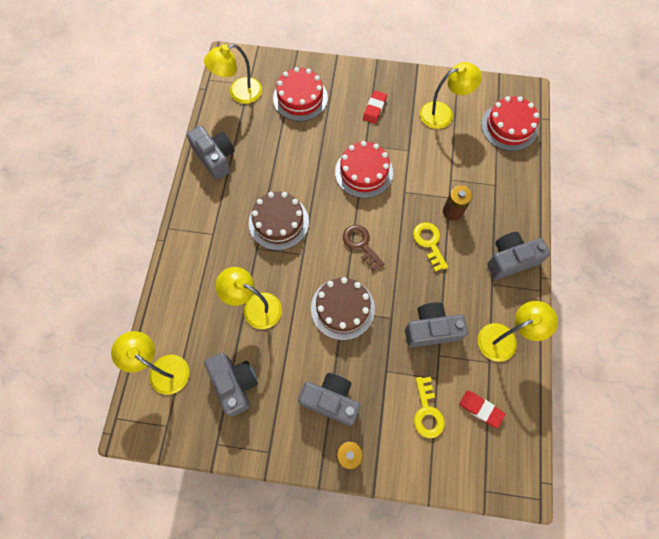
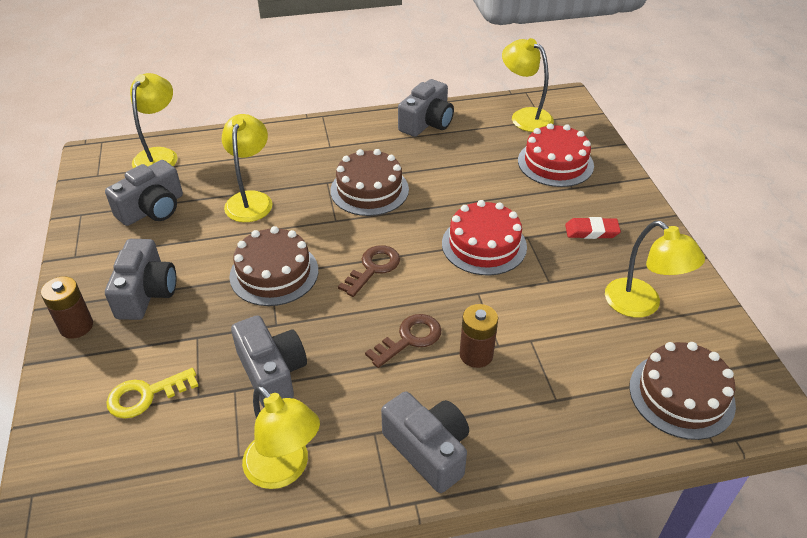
camera: 70 degrees right, 25 degrees down
(429, 243) = (409, 339): yellow key -> brown key
(480, 409) = (160, 461): red eraser -> none
(509, 127) = (681, 395): red cake -> brown cake

